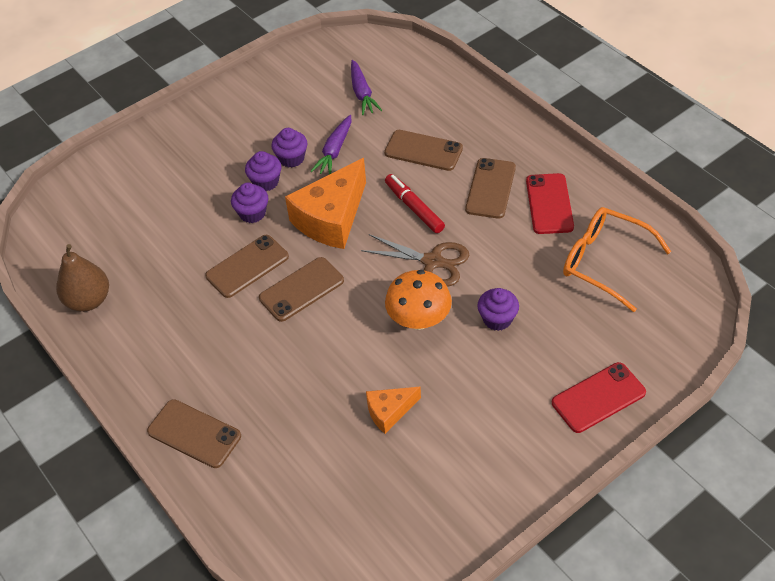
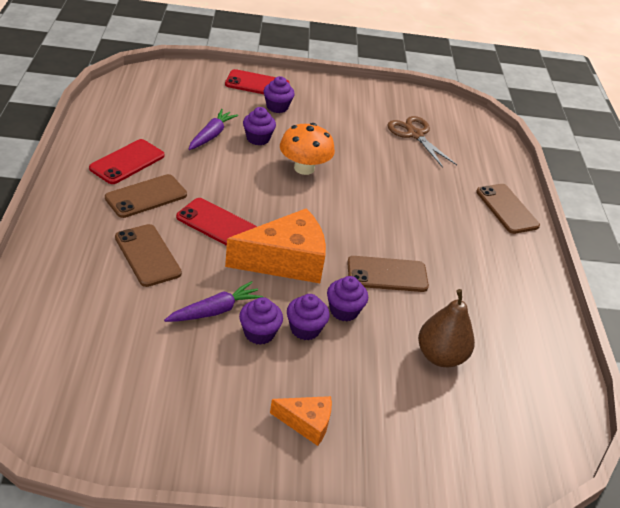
camera: 150 degrees left, 10 degrees down
(89, 300) = (540, 339): brown pear -> brown pear (440, 356)
(301, 289) = (361, 233): brown phone -> none
(362, 93) = (115, 346): purple carrot -> purple carrot (211, 135)
(389, 412) = (375, 146): orange cheese -> orange cheese (306, 423)
(414, 208) = (216, 224): red marker -> red phone
(432, 261) = (252, 187): brown scissors -> brown scissors (415, 134)
(537, 380) = (277, 107): none -> purple cupcake
(604, 262) = (153, 118): orange glasses -> none

